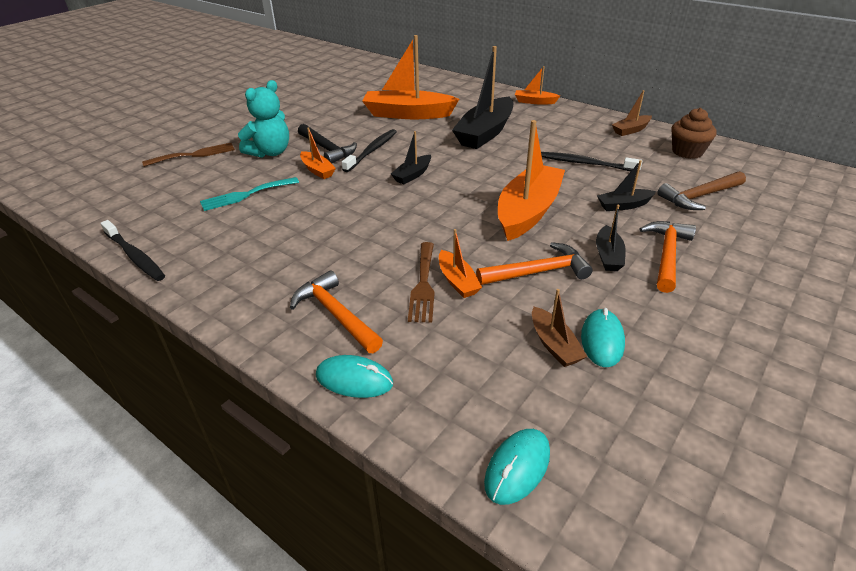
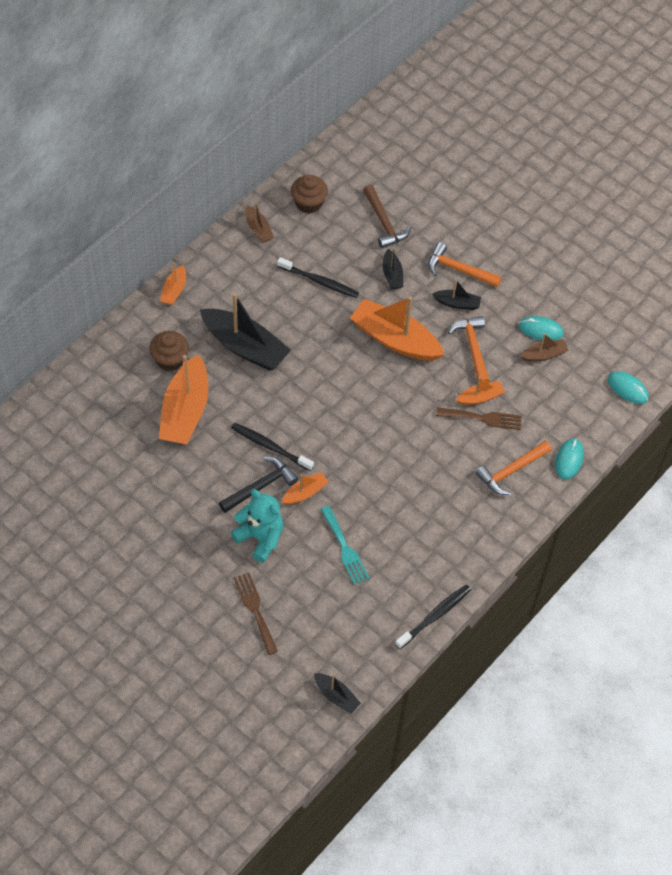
camera: 90 degrees left, 20 degrees up
(412, 175) = (324, 415): black boat -> black boat (336, 696)
(460, 105) = (170, 359): none -> brown cupcake
(585, 163) = (320, 281): black toothbrush -> black toothbrush turned 90 degrees counterclockwise

